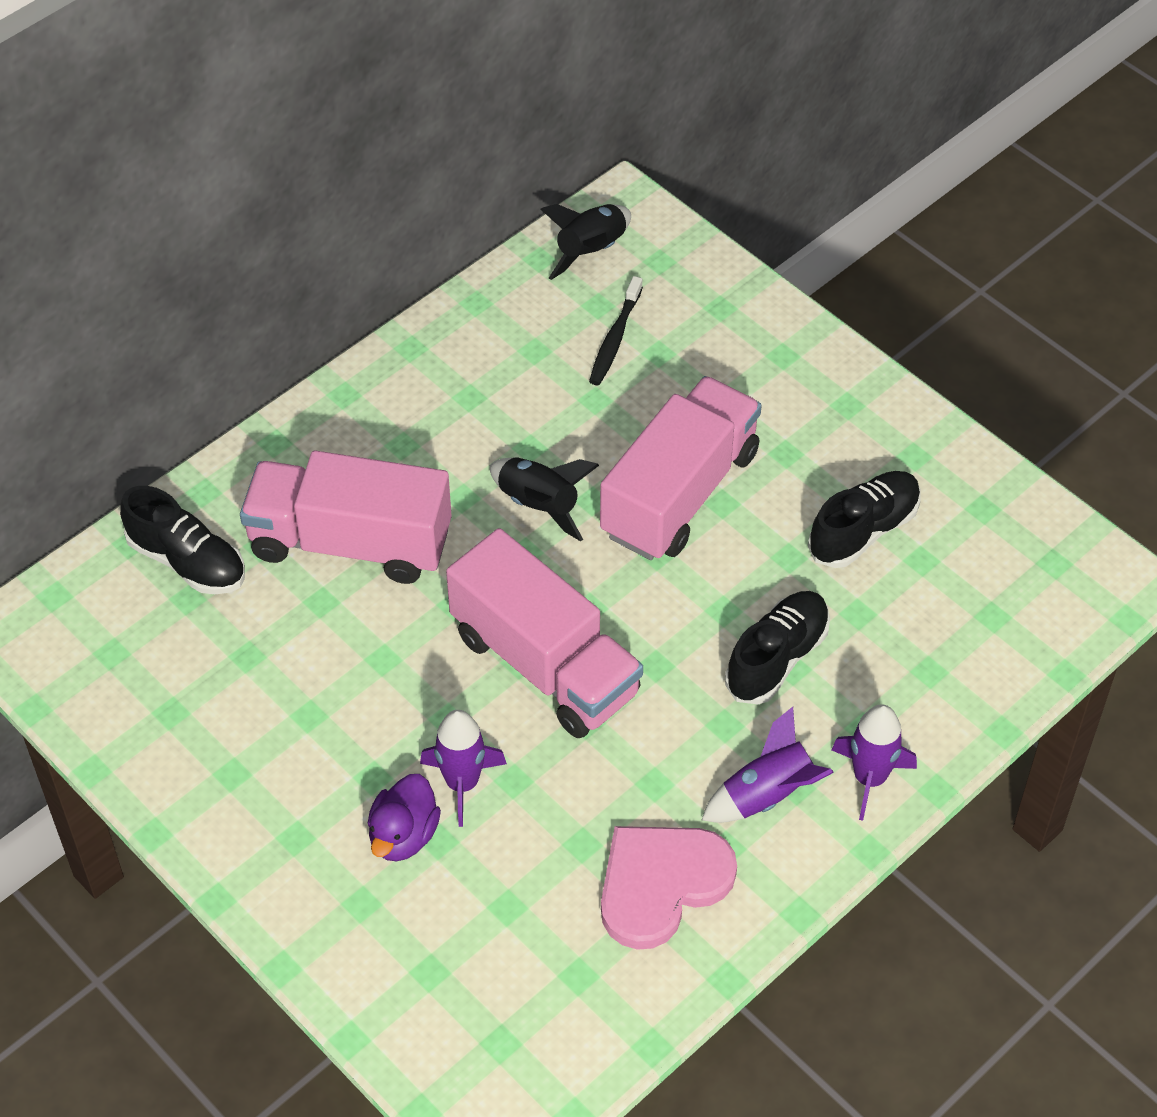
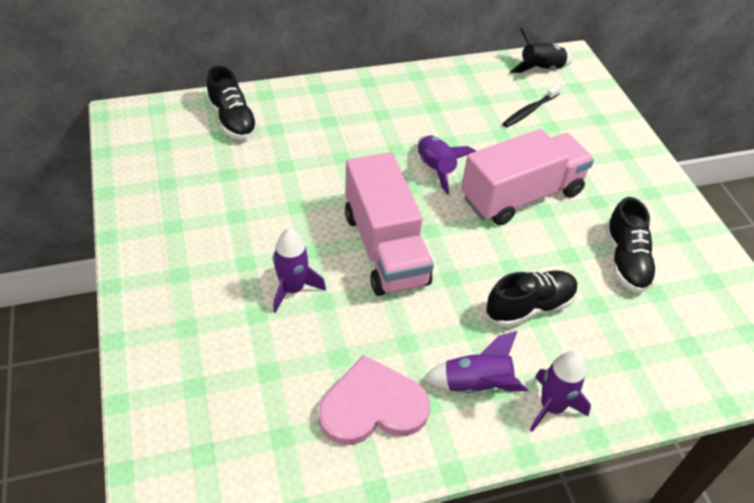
camera: 25 degrees right, 5 degrees down
(350, 542) = (321, 145): pink truck -> none
(403, 835) = (238, 301): purple duck -> none
(539, 505) = (436, 169): black rocket -> purple rocket
(863, 531) = (625, 260): black shoe -> black shoe turned 105 degrees clockwise

